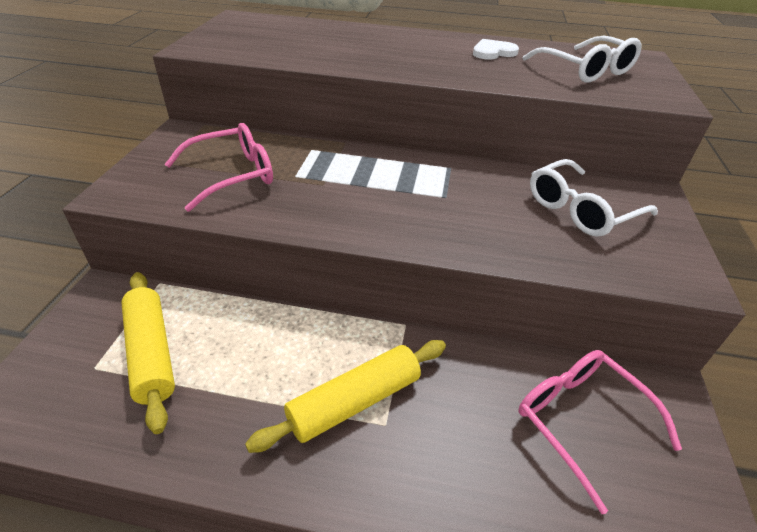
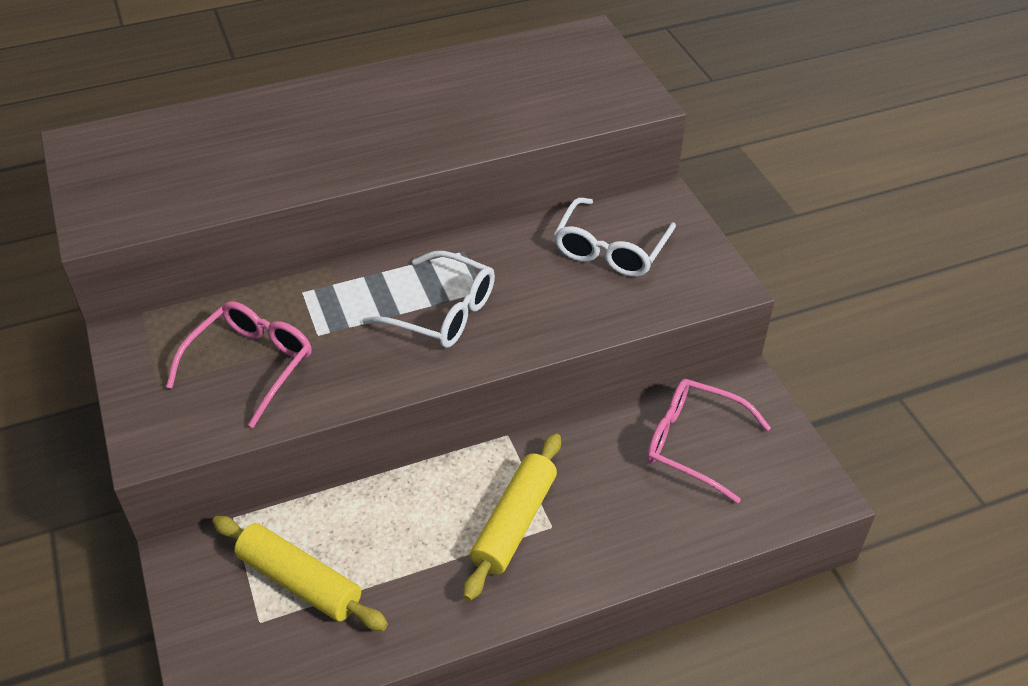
camera: 30 degrees left, 5 degrees up
(493, 52) = (437, 90): white heart -> none
(585, 70) = (546, 85): white glasses -> white glasses (443, 312)

